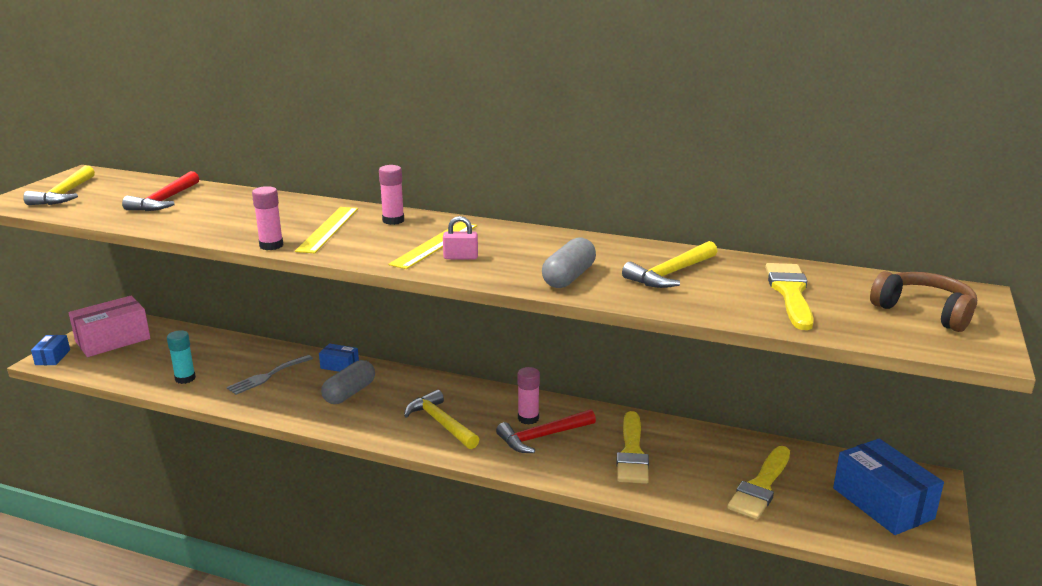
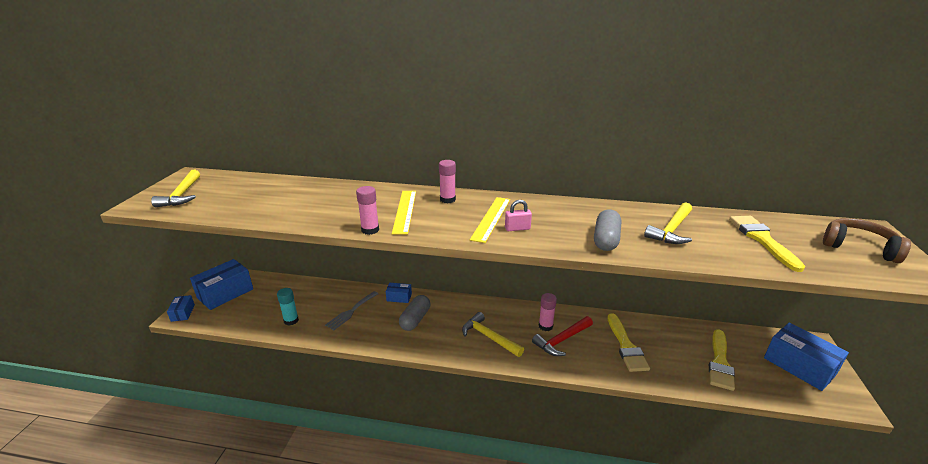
camera: 10 degrees left, 5 degrees up
(113, 340) = (225, 293): pink box -> blue box
(165, 200) = (265, 194): red hammer -> none

